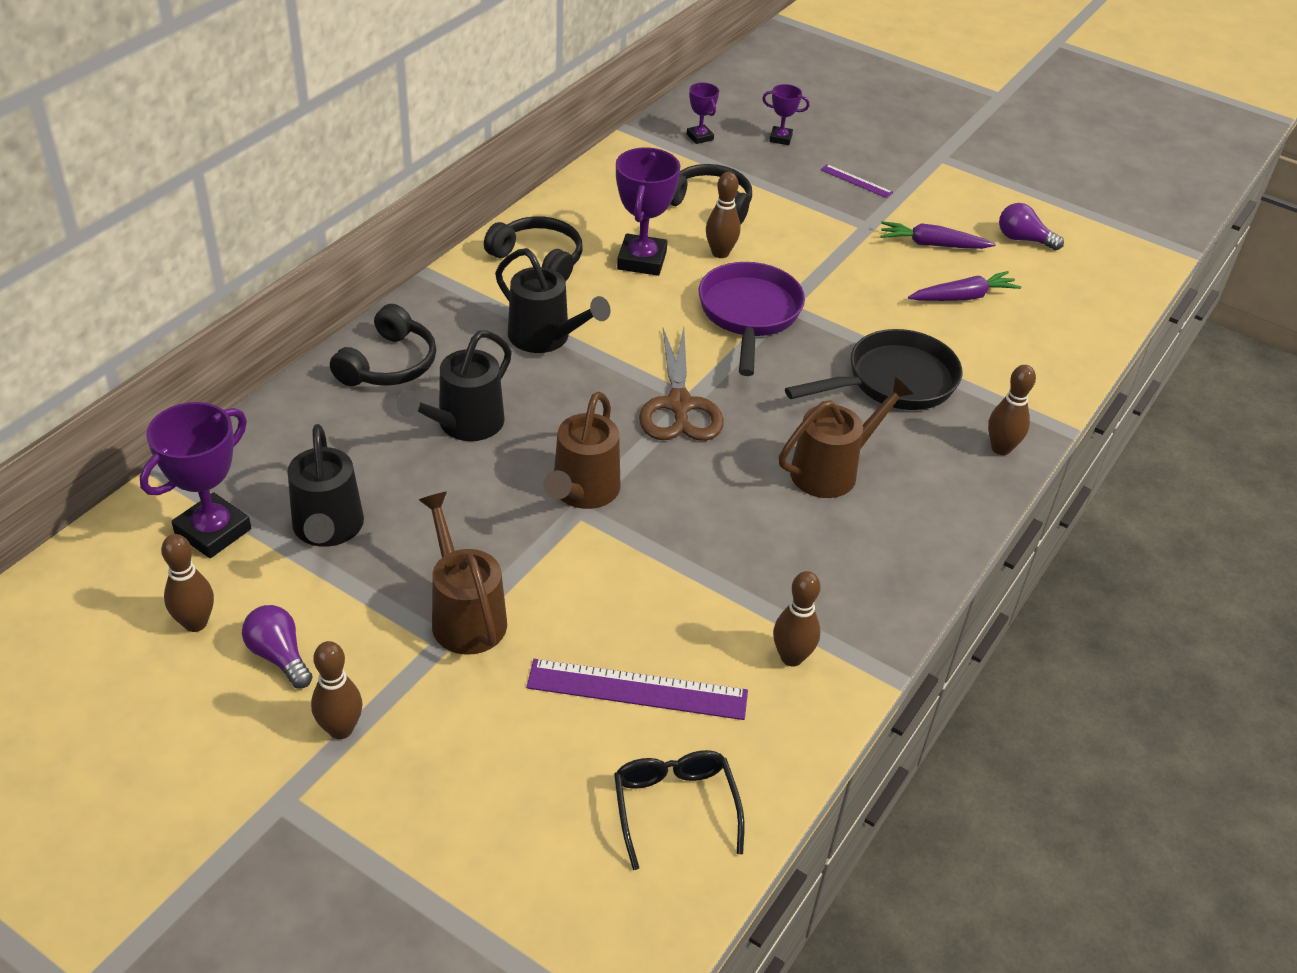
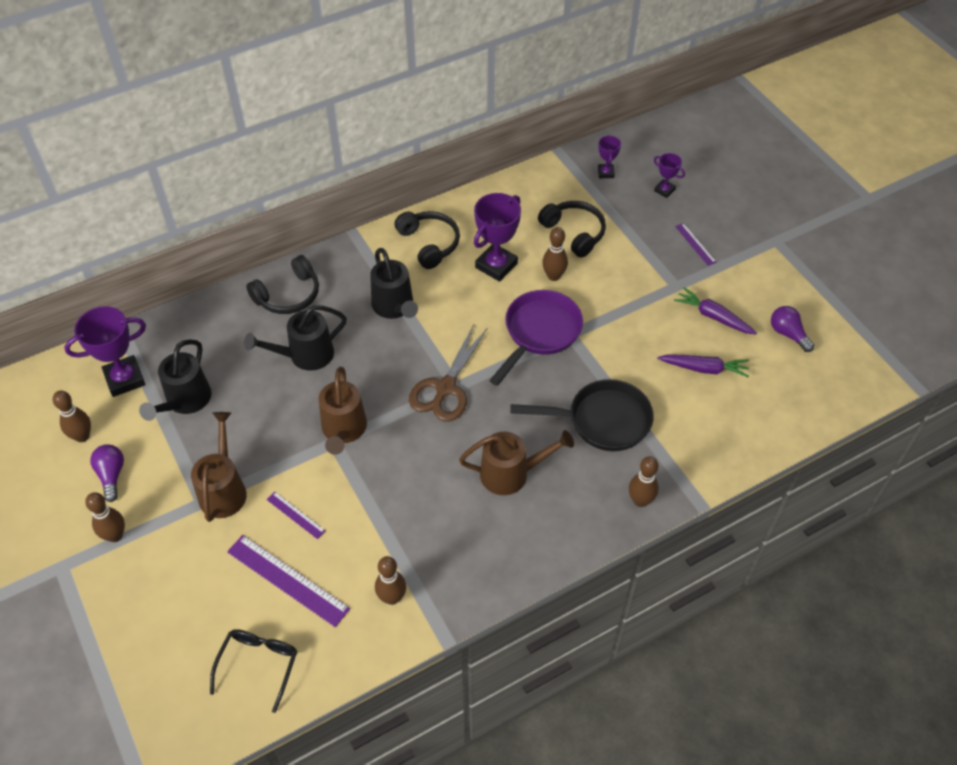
camera: 30 degrees right, 10 degrees up
(582, 493) = (343, 431): brown watering can -> brown watering can turned 45 degrees counterclockwise
(590, 610) = (295, 515): none -> purple ruler

